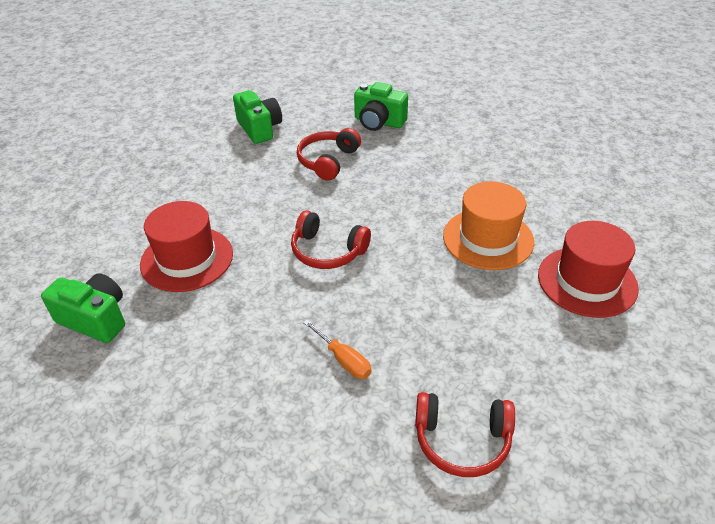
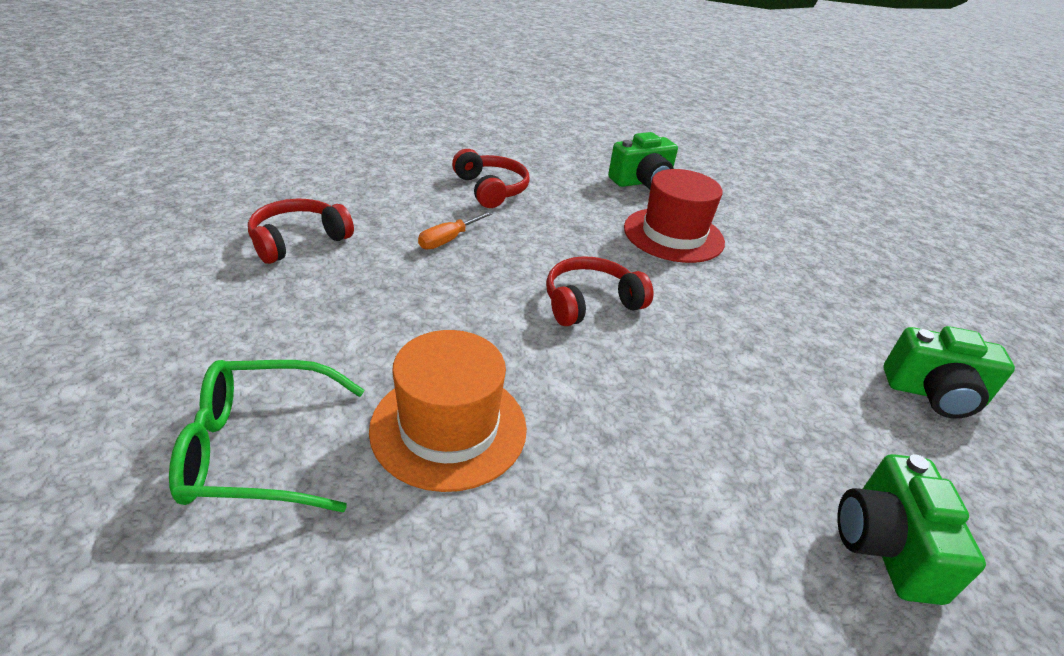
camera: 125 degrees right, 5 degrees down
(327, 161) = (785, 405): red headphones -> red headphones (491, 189)
(343, 359) = (449, 239): orange screwdriver -> orange screwdriver turned 45 degrees counterclockwise
(379, 122) = (886, 546): green camera -> green camera turned 60 degrees counterclockwise
(587, 281) = (258, 449): red hat -> green glasses

